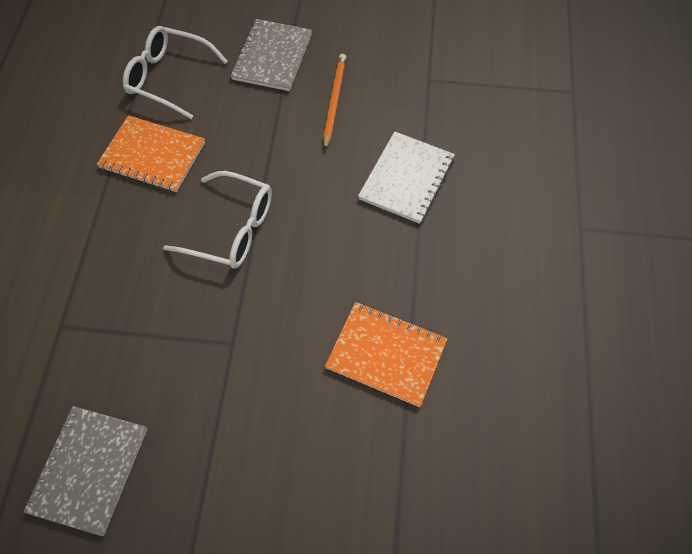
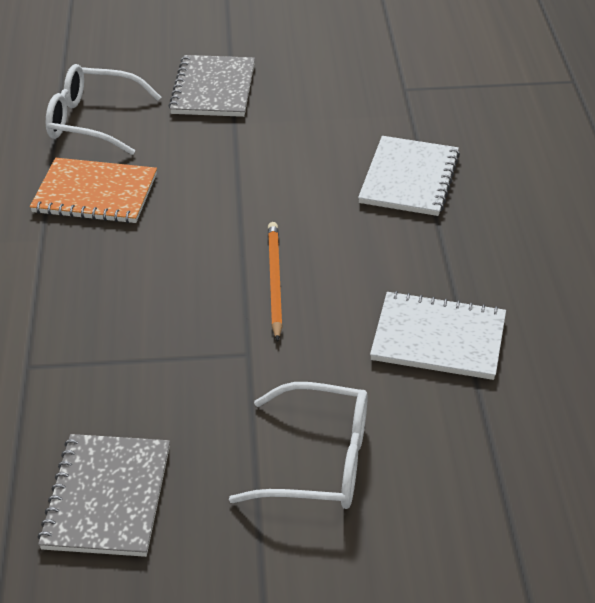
camera: 10 degrees left, 20 degrees down
(232, 229) = (215, 249): white glasses -> white glasses (320, 461)
(334, 101) = (301, 120): orange pencil -> orange pencil (274, 281)
(386, 354) = (438, 338): orange notebook -> white notebook

